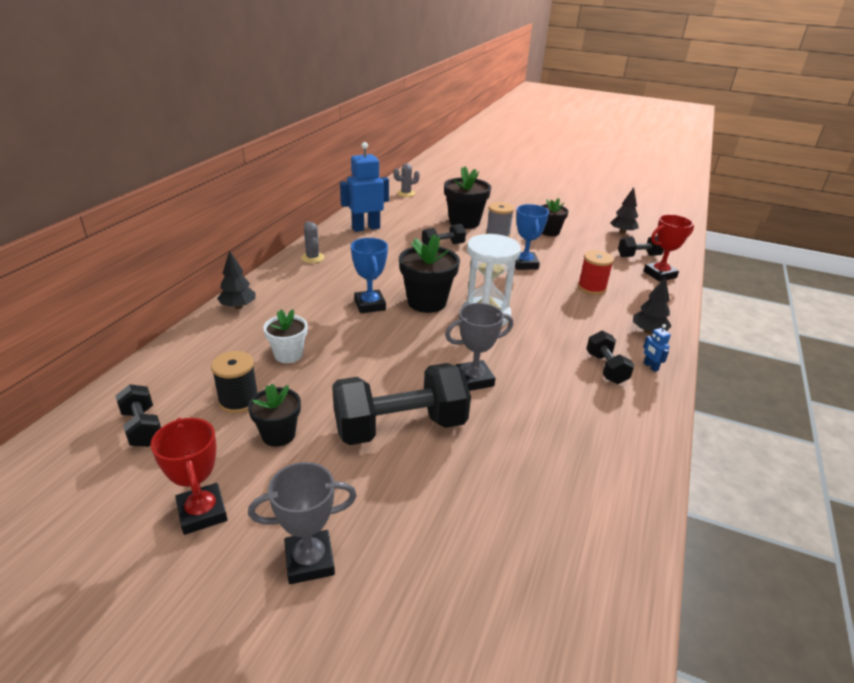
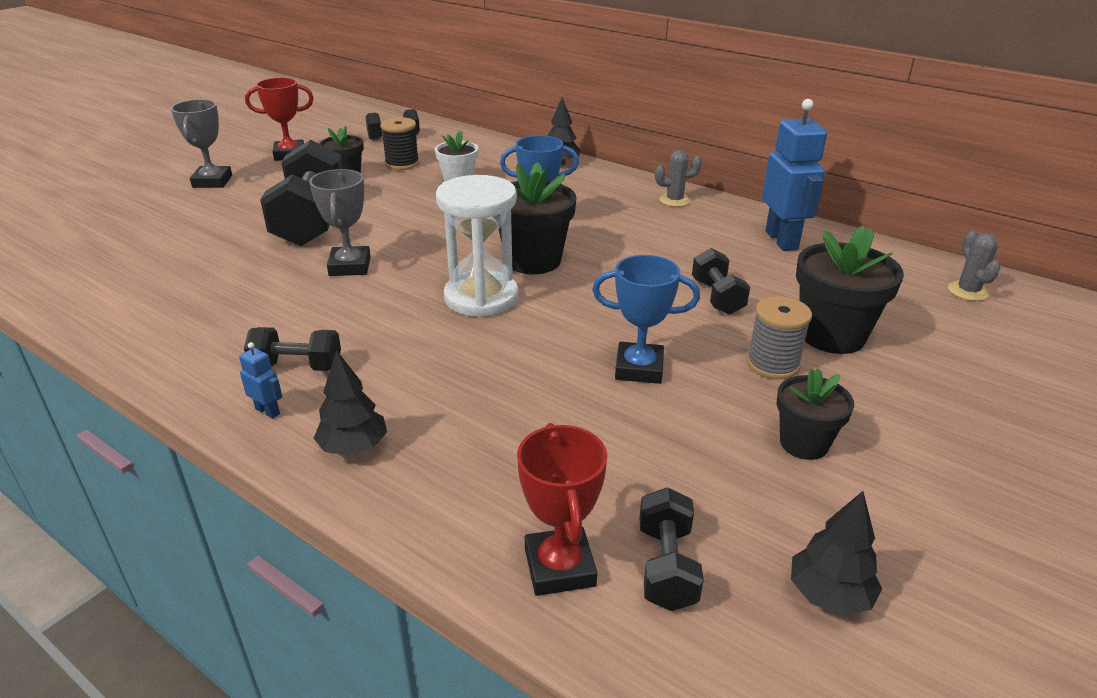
camera: 105 degrees right, 0 degrees up
(591, 288) = (527, 427): red spool -> none
(650, 366) = (268, 411): blue robot -> blue robot turned 45 degrees clockwise

